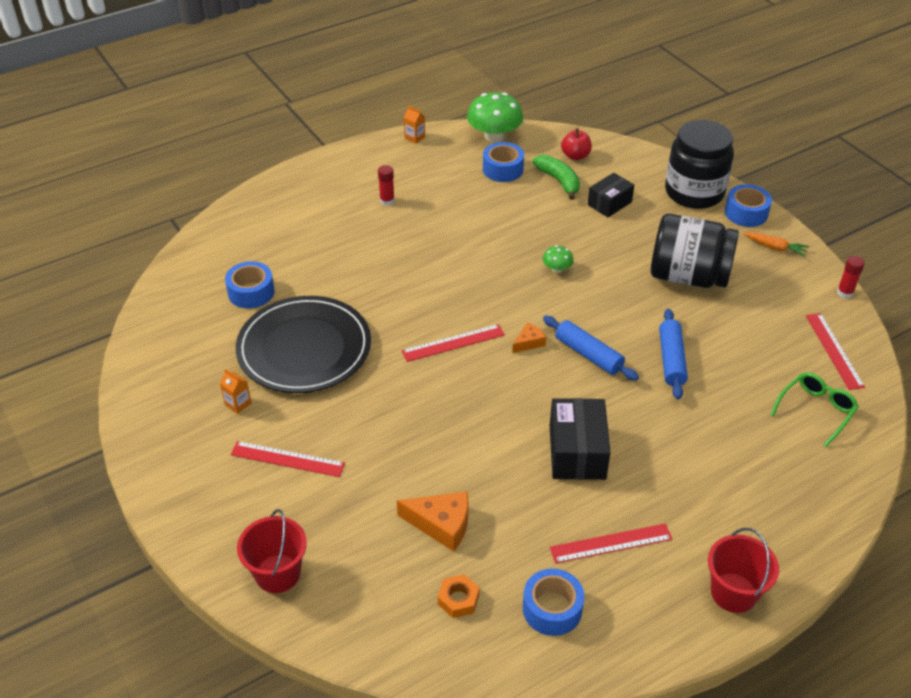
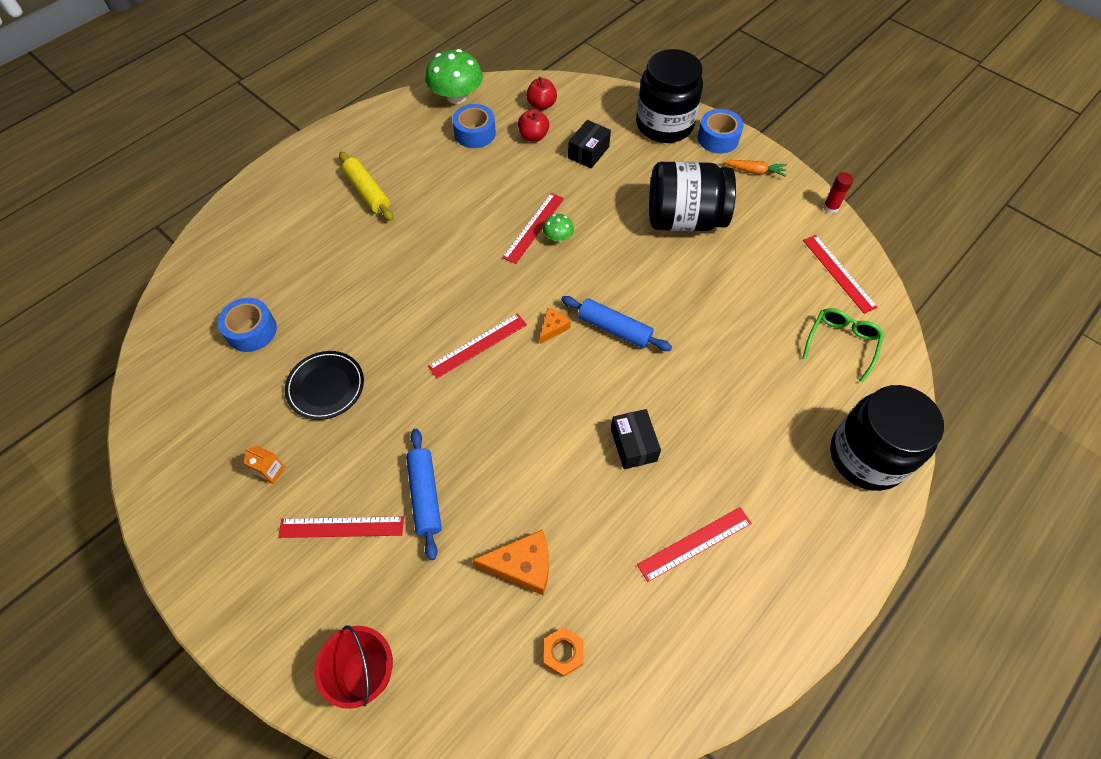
camera: 15 degrees left, 15 degrees up
(304, 348) = (325, 386): black plate -> black plate, size x0.55
(387, 201) = (367, 192): red glue stick -> yellow rolling pin
(414, 138) = (377, 113): orange carton -> none
(536, 257) = (534, 227): none -> red ruler
(552, 609) = (659, 637): blue tape -> none
(559, 181) = (533, 136): green banana -> red apple
(577, 452) = (633, 444): black box -> black box, size x0.66
(671, 360) = (694, 317): blue rolling pin -> blue rolling pin (425, 495)
(733, 592) = (824, 569): red bucket -> none
(809, 510) = (866, 456): none -> black jar

